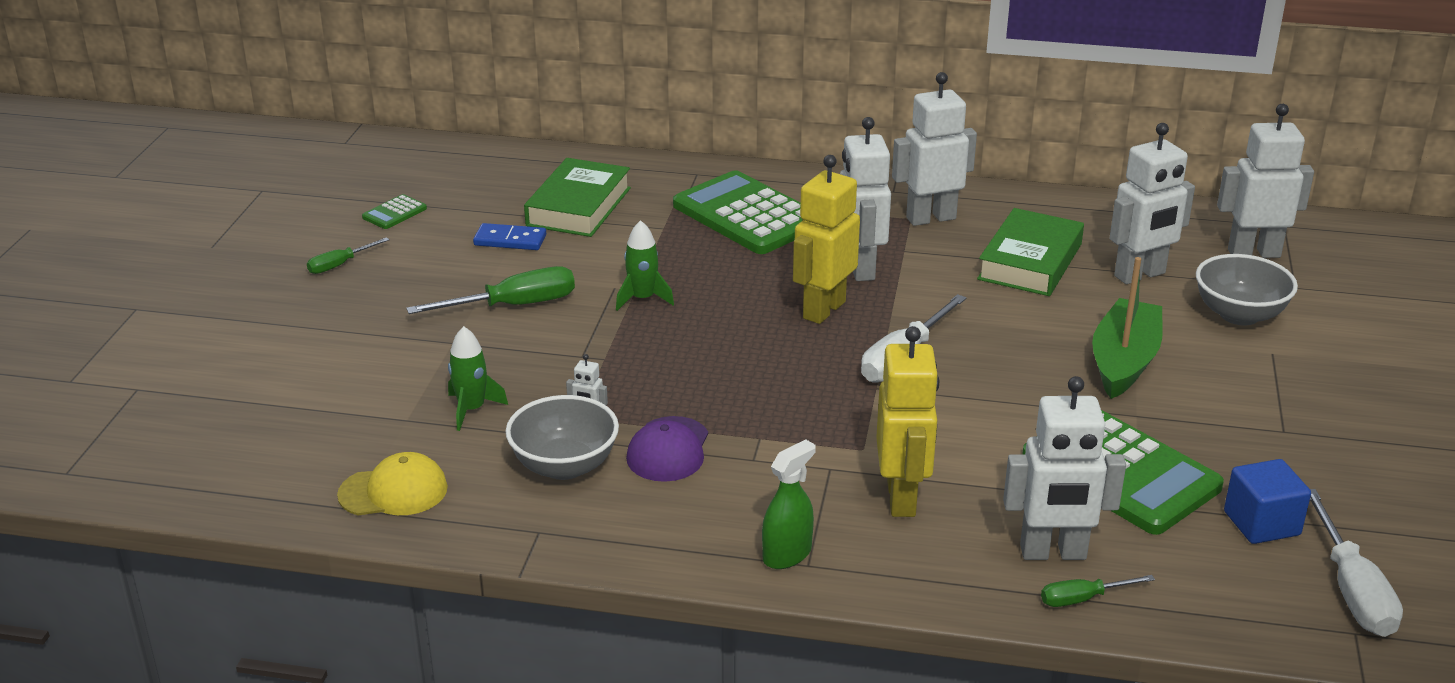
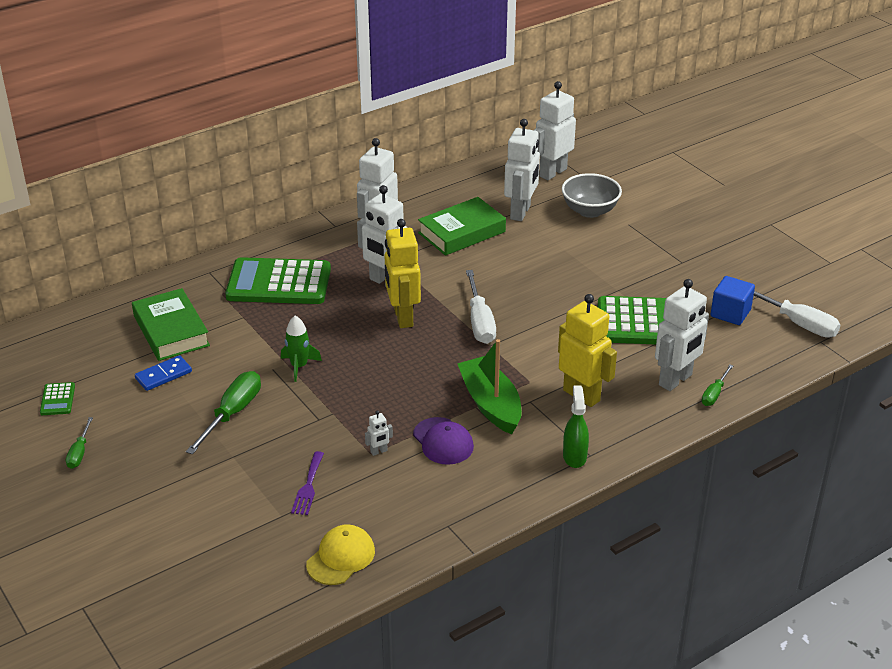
camera: 45 degrees left, 5 degrees up
(472, 409) = (308, 486): green rocket -> purple fork
(564, 466) = (406, 484): grey bowl -> none
(1030, 262) = (462, 232): green book -> green book turned 75 degrees clockwise
(1124, 362) = (576, 265): green boat -> green boat (491, 404)

